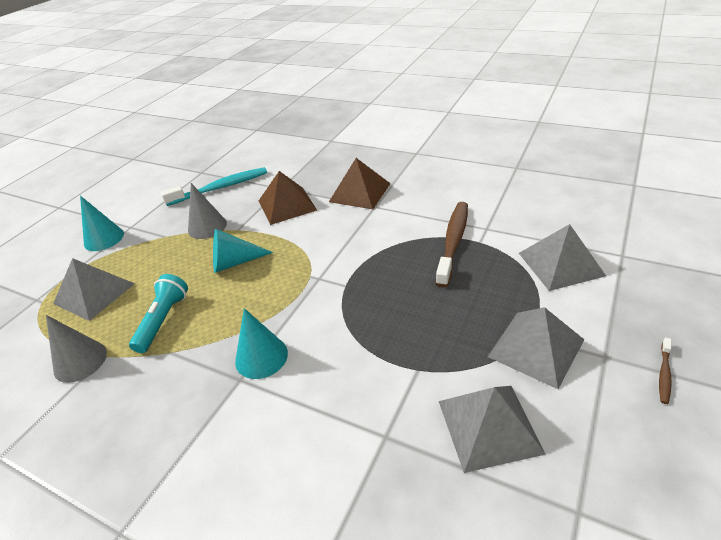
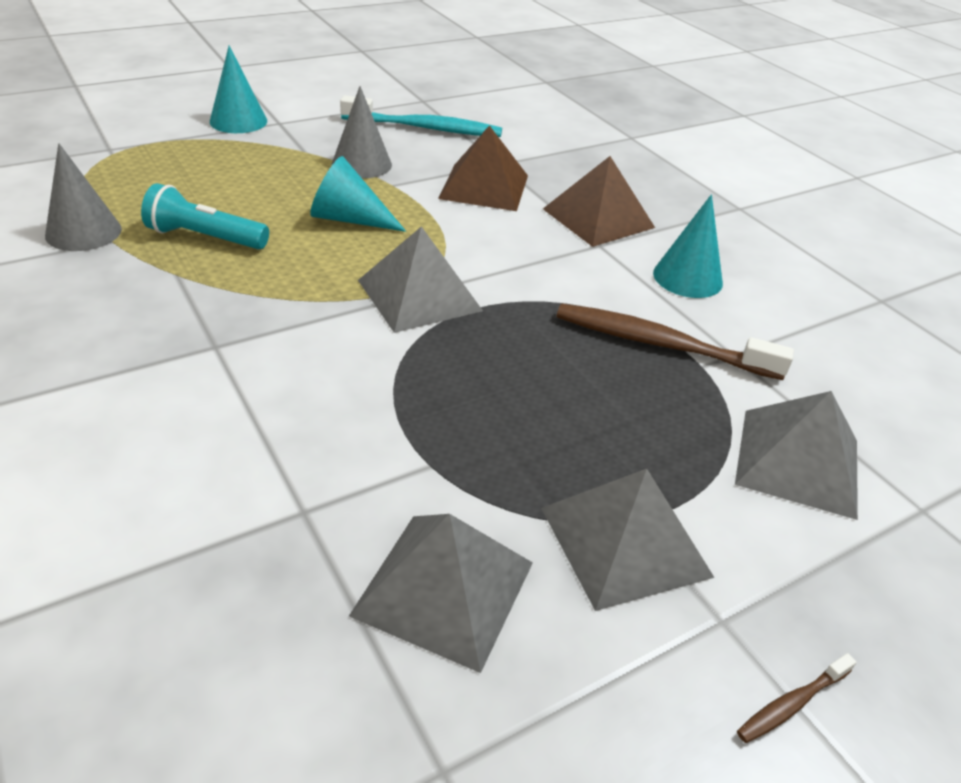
camera: 25 degrees right, 0 degrees up
(94, 293) = (169, 172): grey pyramid -> grey pyramid (419, 295)
(163, 320) = (205, 238): turquoise flashlight -> turquoise flashlight turned 120 degrees counterclockwise
(261, 357) = (263, 336): turquoise cone -> turquoise cone (687, 278)
(453, 242) = (661, 344): brown toothbrush -> brown toothbrush turned 120 degrees counterclockwise

